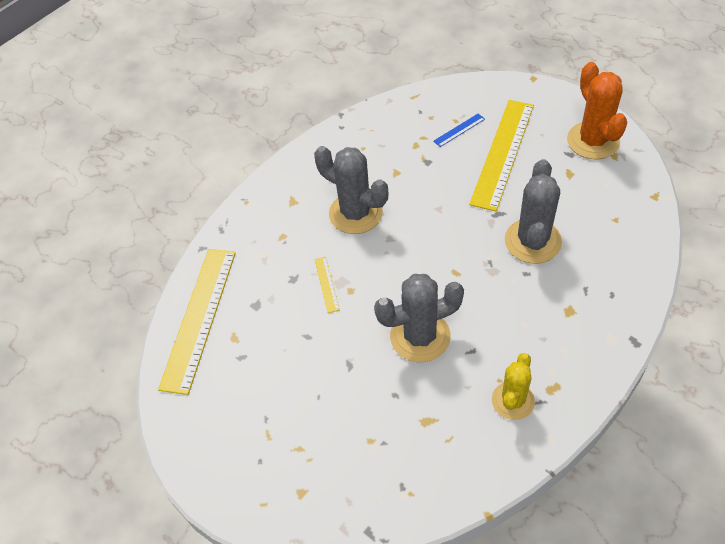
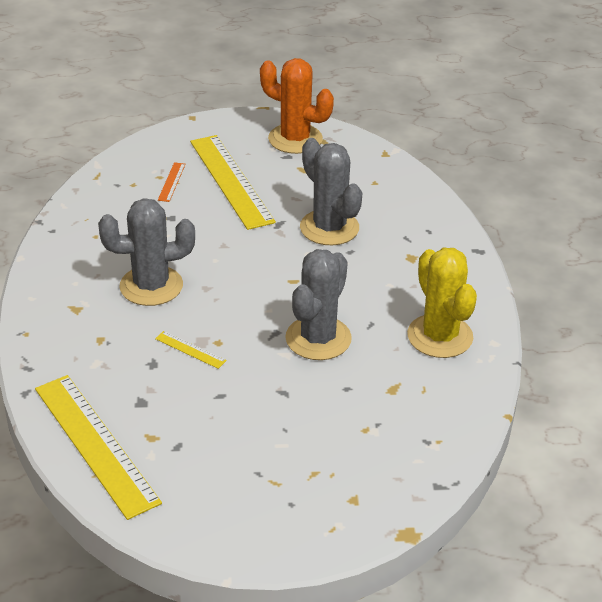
camera: 50 degrees left, 15 degrees down
(459, 130) = (171, 182): blue ruler -> orange ruler
(513, 401) = (440, 336): yellow cactus -> yellow cactus, size x1.50

